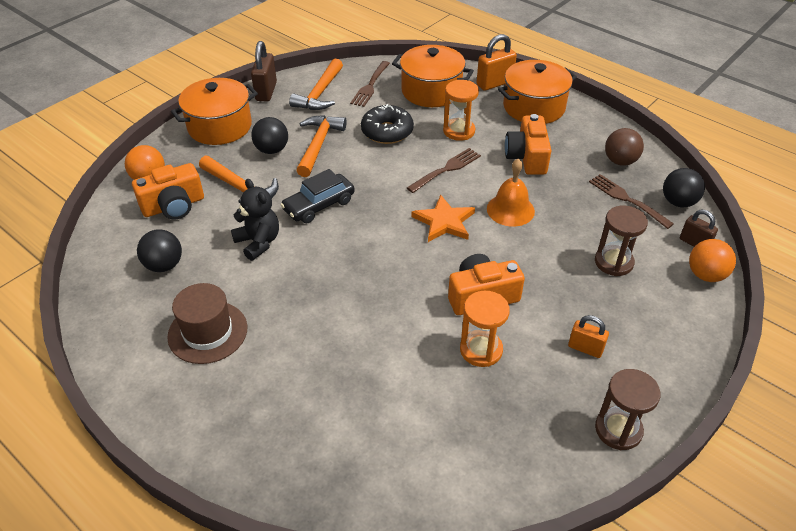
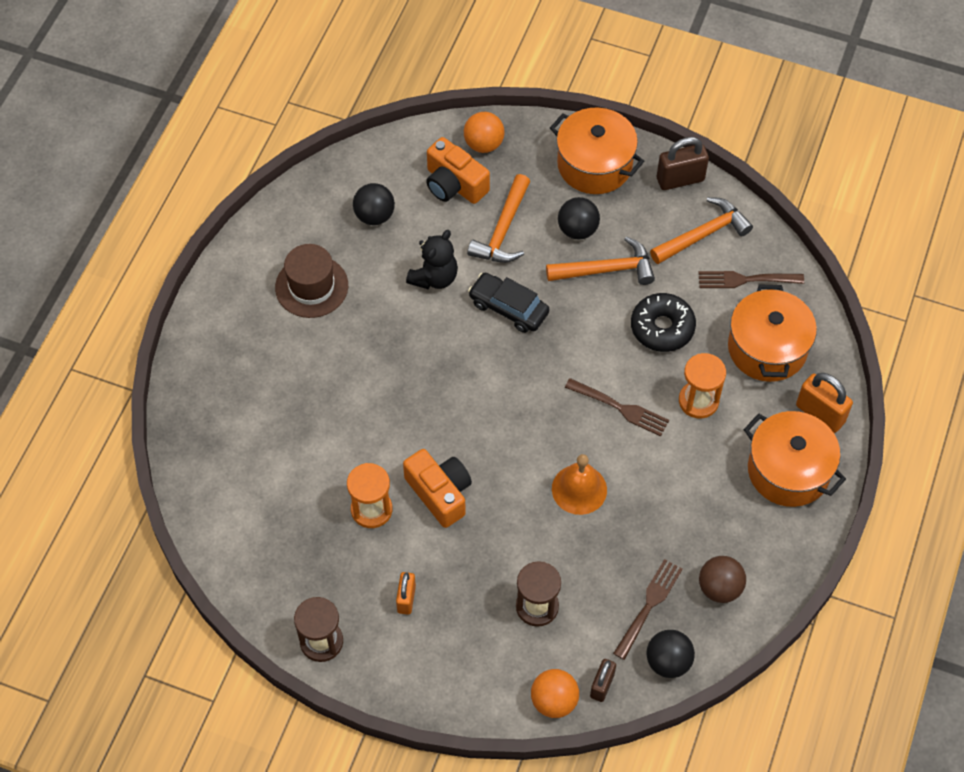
camera: 70 degrees right, 15 degrees up
(320, 93) = (703, 234): orange hammer -> orange hammer turned 150 degrees clockwise
(444, 222) = (533, 430): orange star -> none
(527, 157) = (681, 485): orange camera -> none

